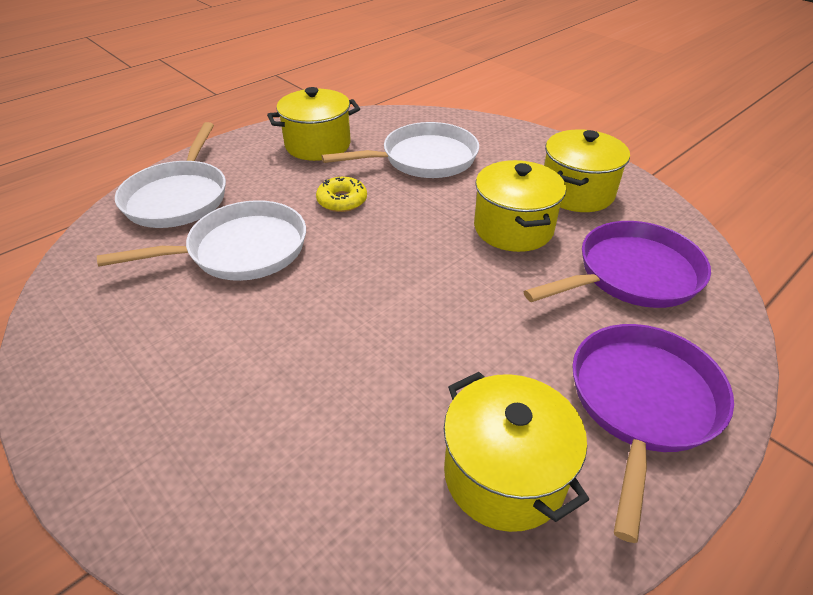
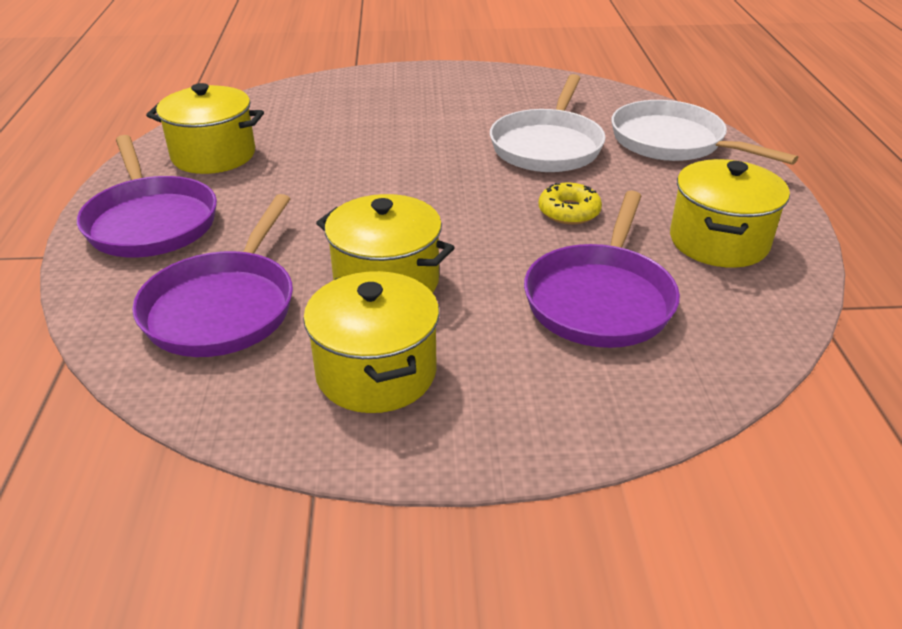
camera: 130 degrees right, 5 degrees down
(424, 159) = (600, 299): white pan -> purple pan

